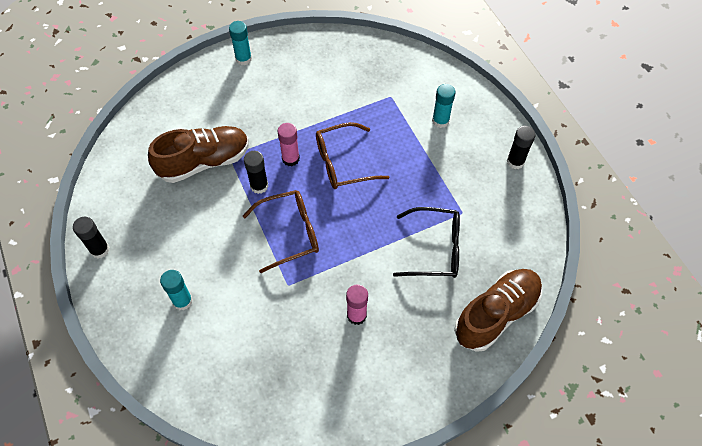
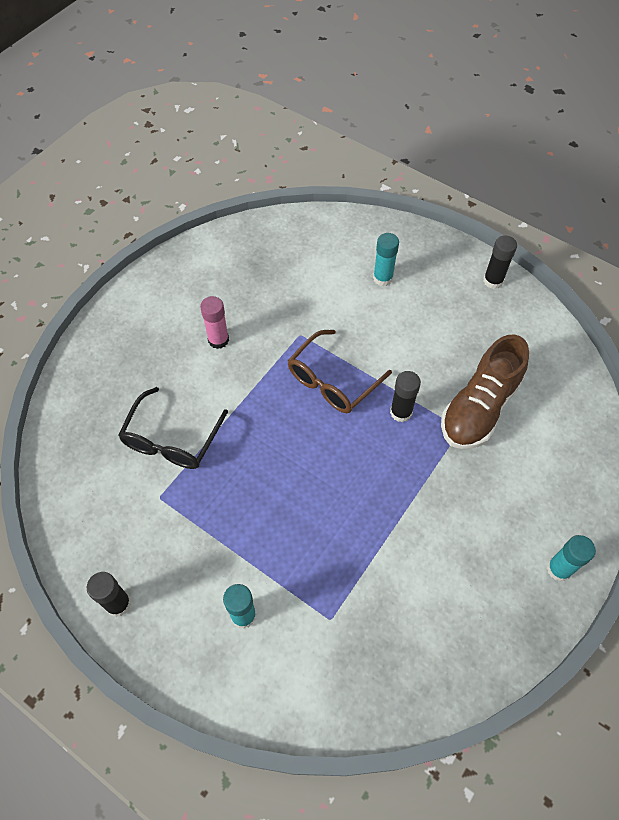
camera: 150 degrees right, 0 degrees up
(290, 159) = (392, 460): pink glue stick -> none
(342, 163) = (330, 486): brown glasses -> none
(435, 249) = (171, 440): black glasses -> black glasses turned 45 degrees counterclockwise
(496, 314) = (80, 405): brown shoe -> none

